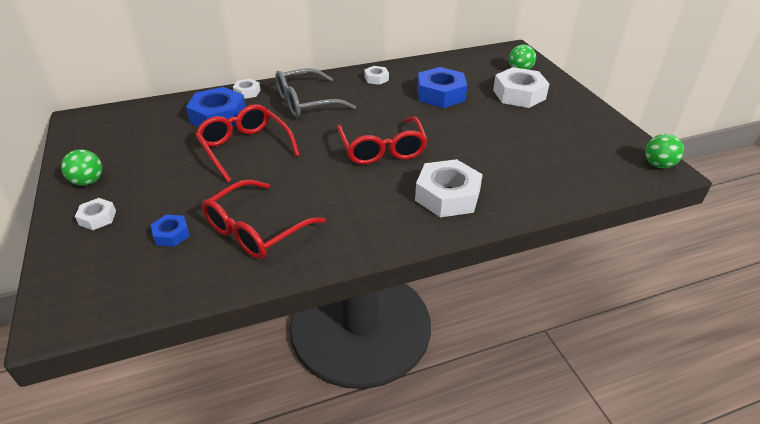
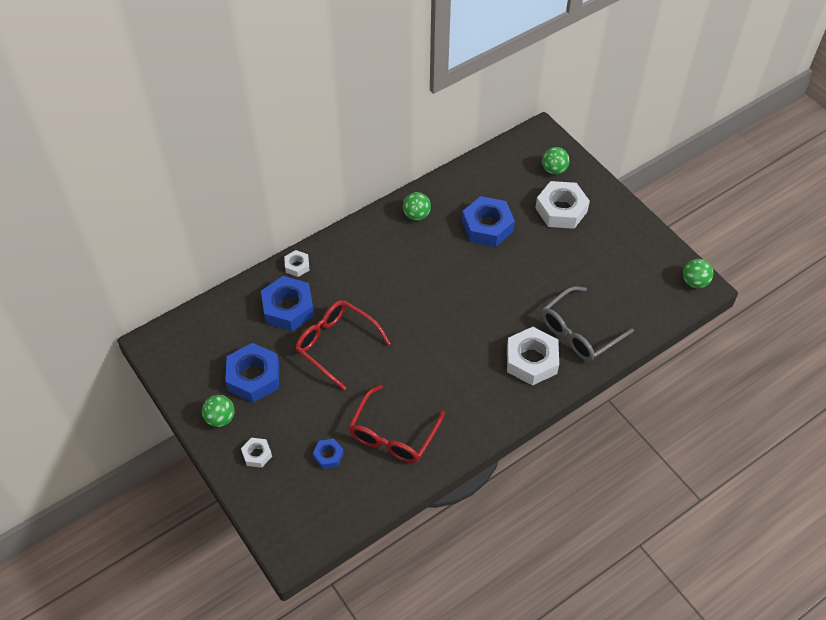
camera: 15 degrees left, 15 degrees up
(147, 157) = (254, 377): none -> blue nut
(306, 102) = (363, 268): grey glasses -> grey glasses (579, 332)
(376, 78) = (416, 215): white nut -> green ball
(382, 149) = (459, 317): red glasses -> none

